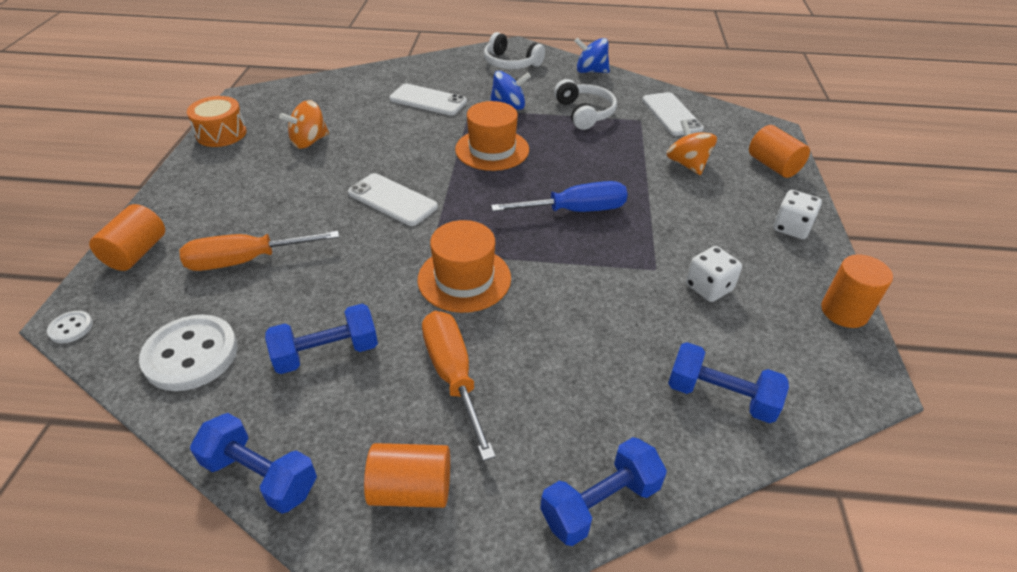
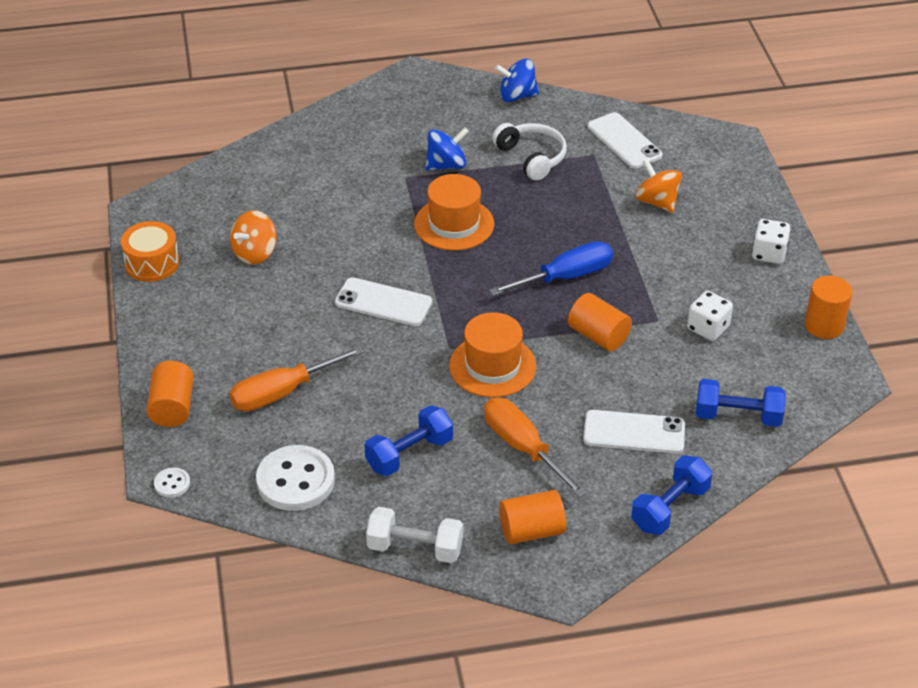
camera: 15 degrees left, 0 degrees up
(260, 476) = (415, 548): blue dumbbell -> white dumbbell
(428, 100) = (353, 174): white phone -> white phone (634, 432)
(511, 63) = (420, 101): white headphones -> none
(773, 166) = (741, 187): orange cylinder -> orange cylinder (598, 336)

